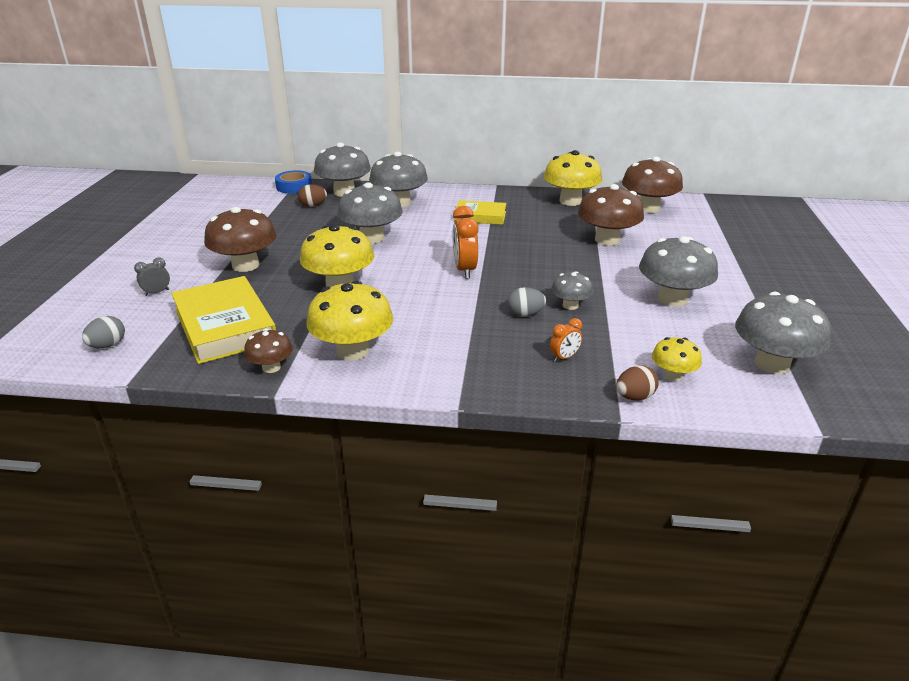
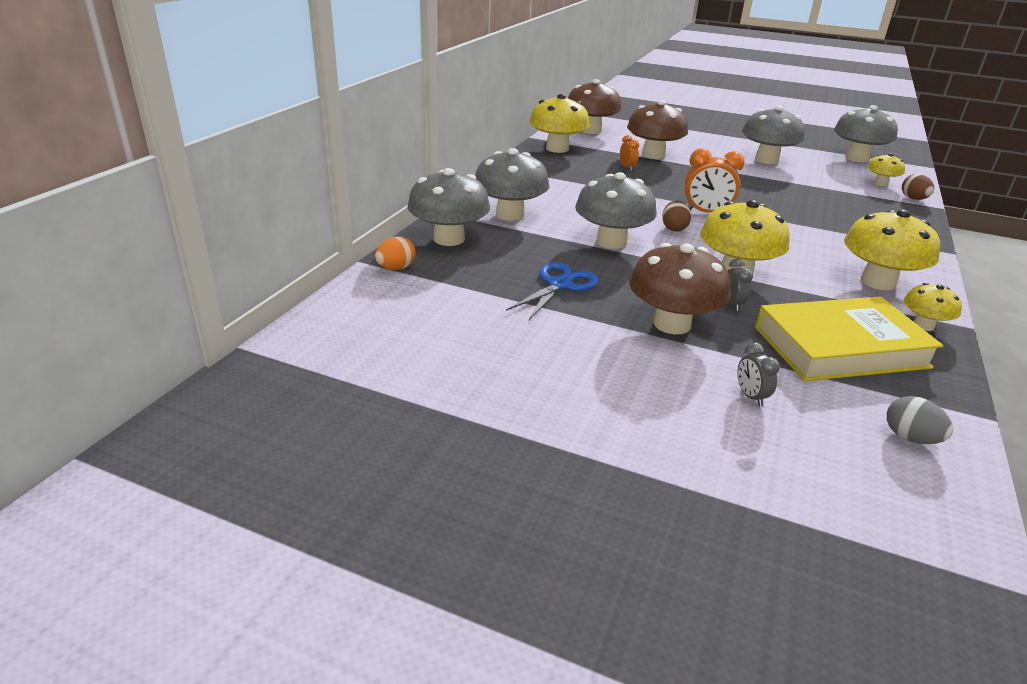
camera: 75 degrees left, 0 degrees up
(271, 367) = (923, 325): brown mushroom -> yellow mushroom
(282, 285) = (732, 304): none -> grey clock
(290, 229) = (560, 285): none -> blue scissors
(294, 187) = (396, 268): blue tape -> orange egg
(313, 205) = (483, 263): brown egg -> brown egg (674, 228)
(480, 216) = (575, 186): yellow book -> none
(525, 314) = (796, 206): grey egg -> none
(564, 357) = (865, 207): orange clock -> orange clock (627, 168)
(570, 305) = (779, 189): grey mushroom -> none

